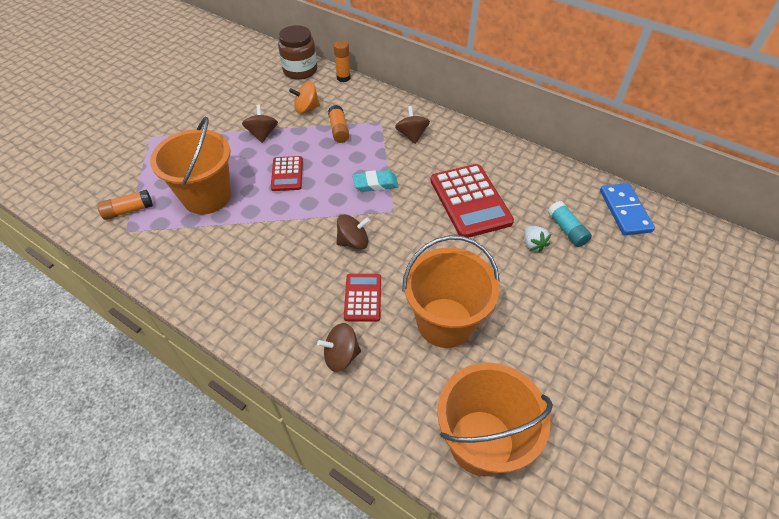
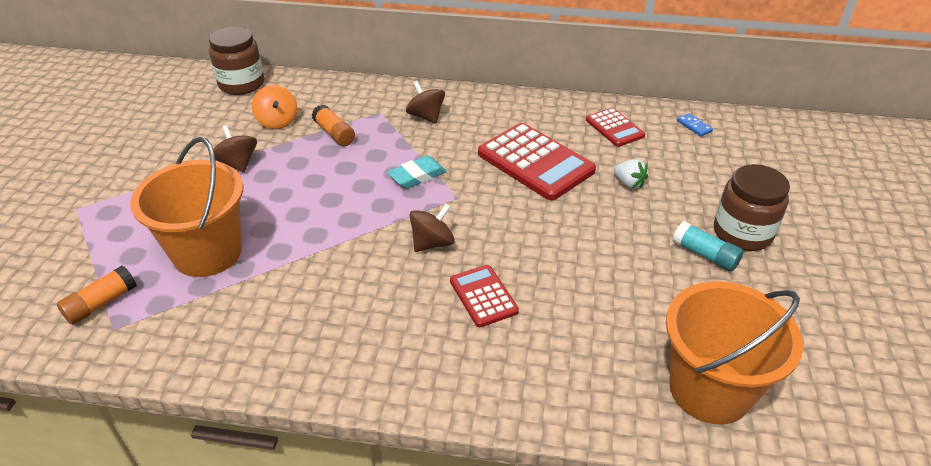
camera: 25 degrees left, 10 degrees down
(287, 174) = (300, 197): red calculator -> red calculator (614, 128)
(306, 108) = (277, 121): orange spinning top -> orange spinning top turned 75 degrees counterclockwise
(341, 356) = (500, 365): brown spinning top -> none
(343, 78) = (303, 79): orange glue stick -> none
(445, 322) = (591, 288): orange bucket -> none
(567, 230) = (652, 160): turquoise glue stick -> turquoise glue stick (705, 255)
(600, 322) = (742, 233): none -> brown jar
(625, 211) = (694, 126): blue domino -> blue domino, size x0.48

